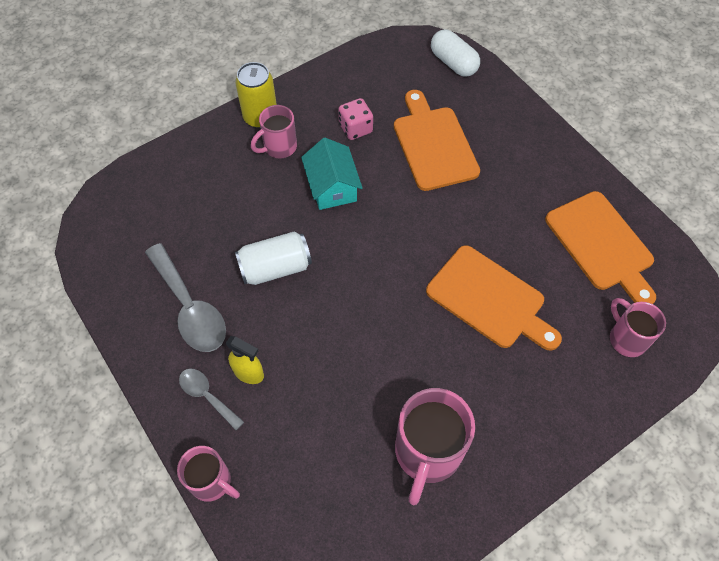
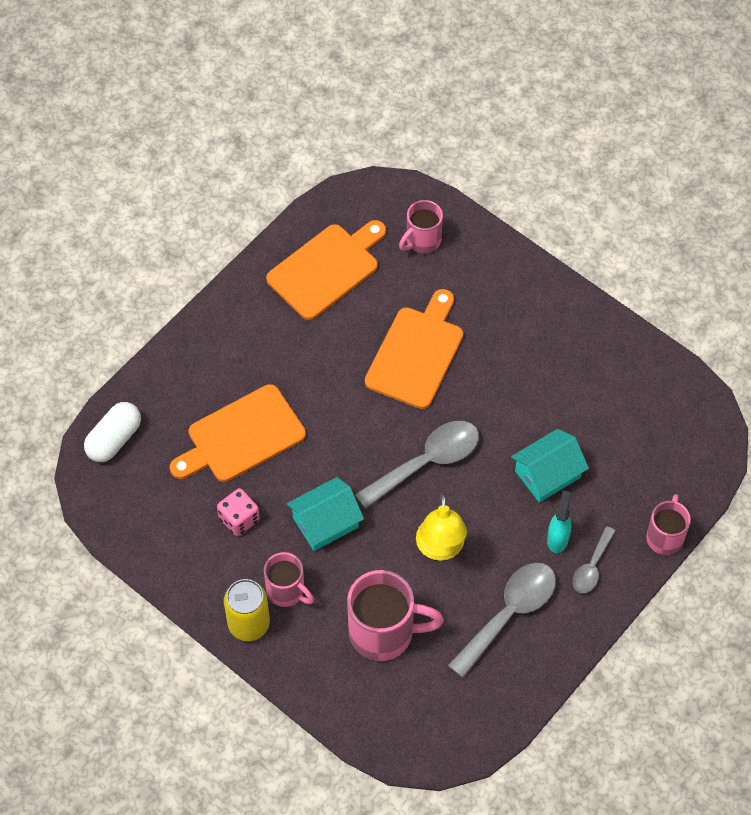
camera: 105 degrees left, 0 degrees up
(249, 373) = (558, 538): yellow spray bottle -> turquoise spray bottle
(275, 268) = (440, 549): white can -> yellow lamp
(321, 384) = (547, 474): none -> turquoise house
(367, 278) = (426, 462): none -> grey spoon
(427, 453) = (581, 376): pink mug -> pink mug (384, 633)

